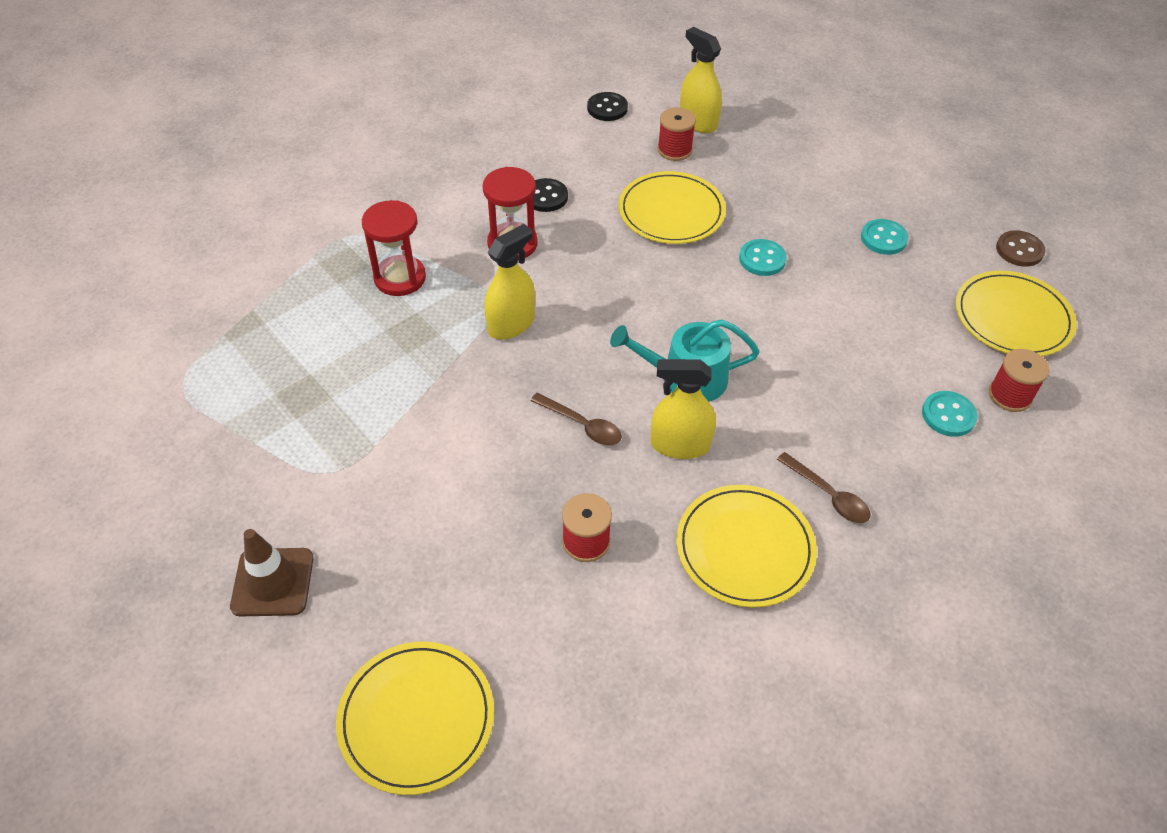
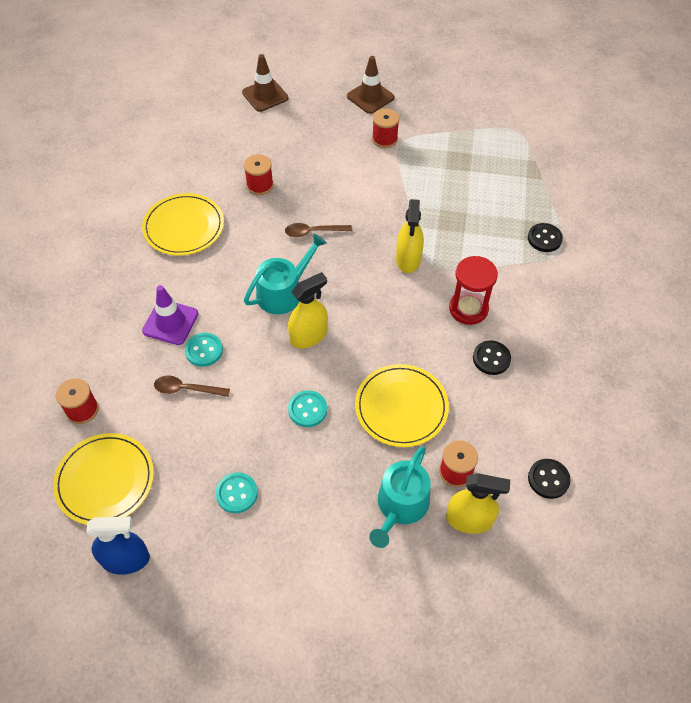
camera: 140 degrees right, 5 degrees up
(346, 493) = (384, 139): none -> red spool
(349, 253) = (544, 238): none -> black button
(400, 278) = (498, 244): red hourglass -> none
(416, 718) = (265, 95): yellow plate -> brown traffic cone
(680, 445) = (255, 254): yellow spray bottle -> yellow spray bottle (308, 336)
(744, 156) = (400, 506): none -> turquoise watering can
(828, 495) = (158, 277): brown spoon -> brown spoon (186, 389)
(849, 427) = (170, 322): none -> purple traffic cone
(948, 415) = (115, 369): turquoise button -> turquoise button (204, 350)
(1019, 250) = (126, 559): brown button -> blue spray bottle

